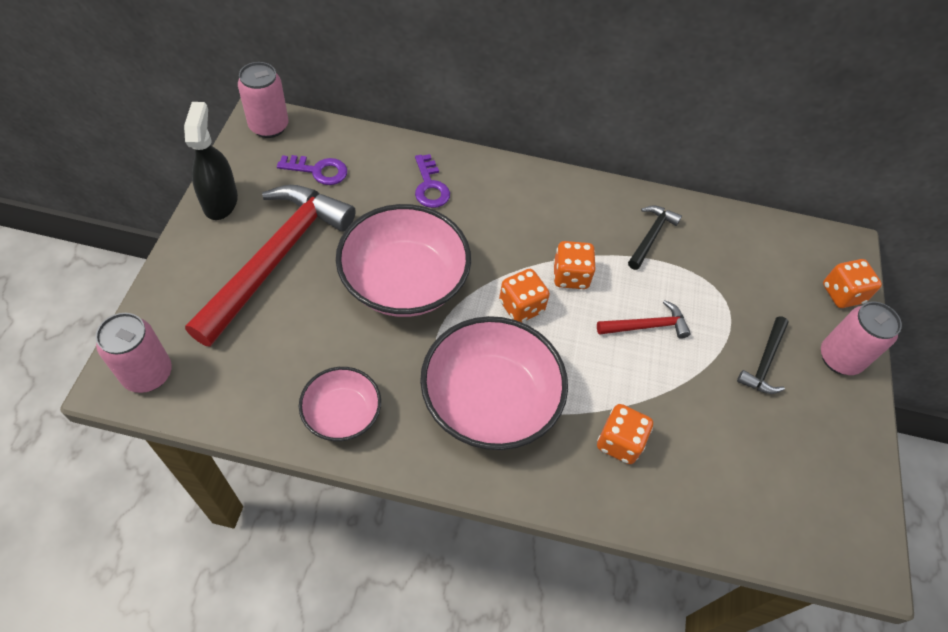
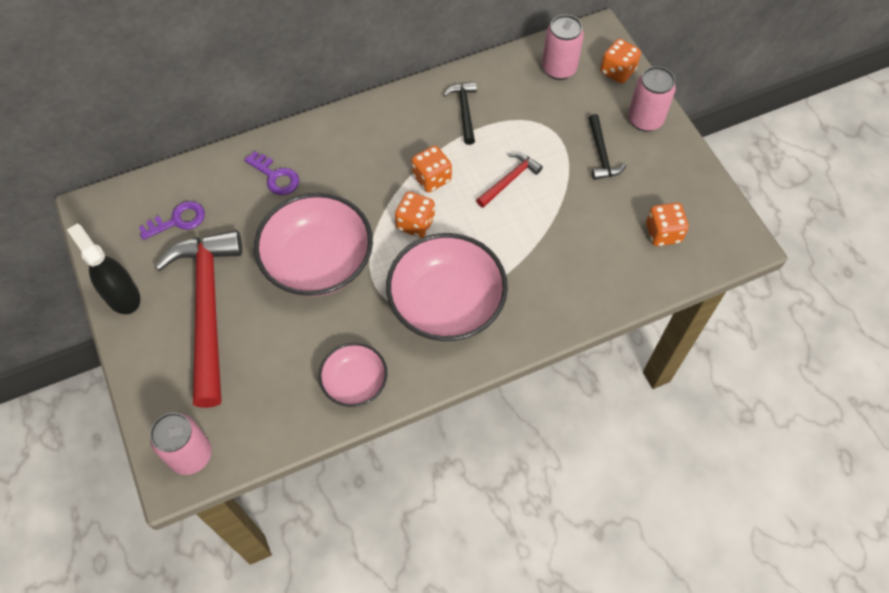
camera: 30 degrees left, 5 degrees up
(269, 126) = (104, 210): pink can -> pink can (559, 69)
(619, 442) = (550, 272): orange dice -> orange dice (663, 233)

